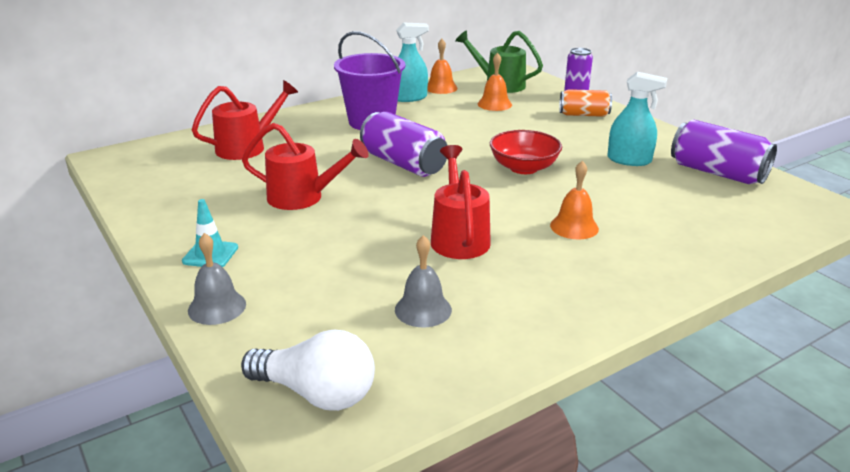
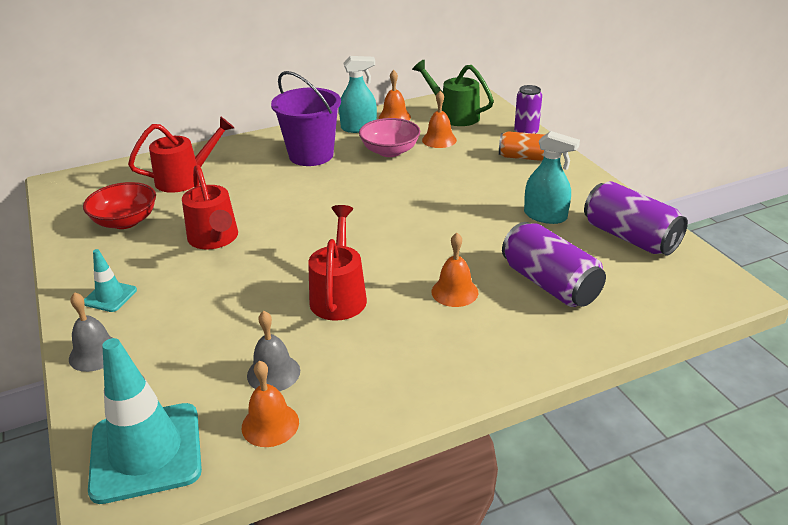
camera: 10 degrees right, 5 degrees up
(304, 197) = (215, 239): red watering can -> red watering can turned 45 degrees clockwise
(317, 393) = (146, 452): white light bulb -> turquoise traffic cone
(403, 164) = (321, 206): purple can -> purple can (549, 284)
(442, 355) = (270, 424): none -> orange bell
(450, 115) = (390, 151): none -> pink bowl
(523, 168) = (435, 219): red bowl -> red bowl (125, 221)

